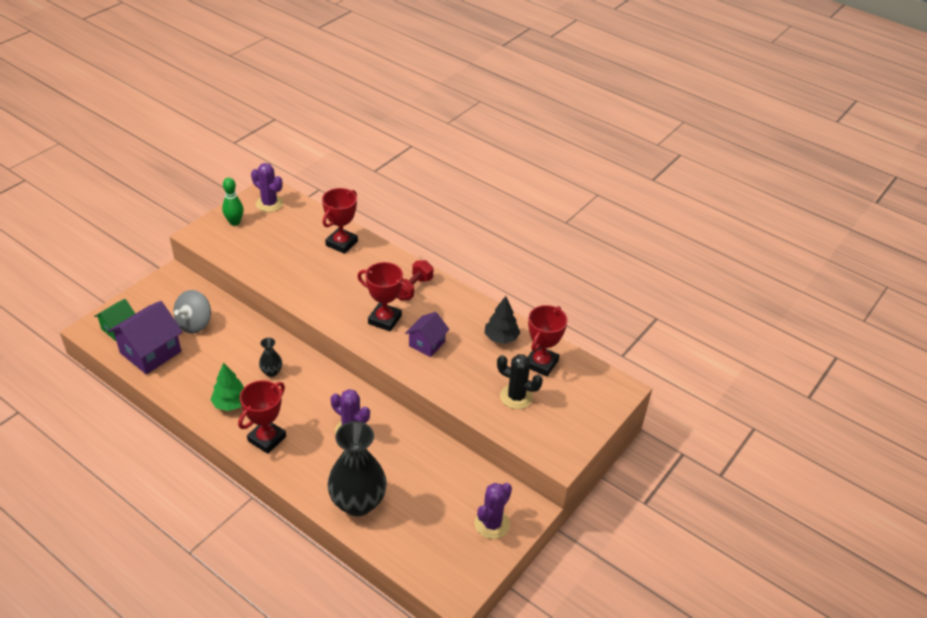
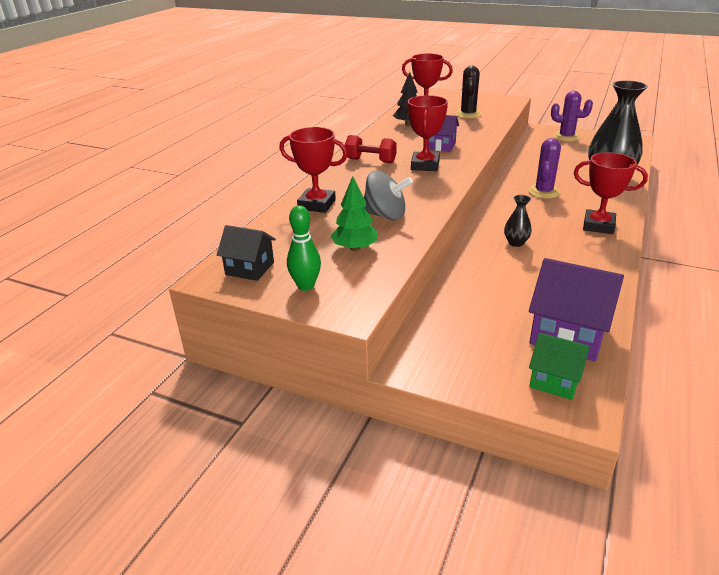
camera: 100 degrees left, 10 degrees down
(195, 324) = (489, 314): grey spinning top -> grey spinning top (385, 215)
(231, 403) = (581, 255): green tree -> green tree (355, 248)
(269, 204) = (250, 268): purple cactus -> black house

